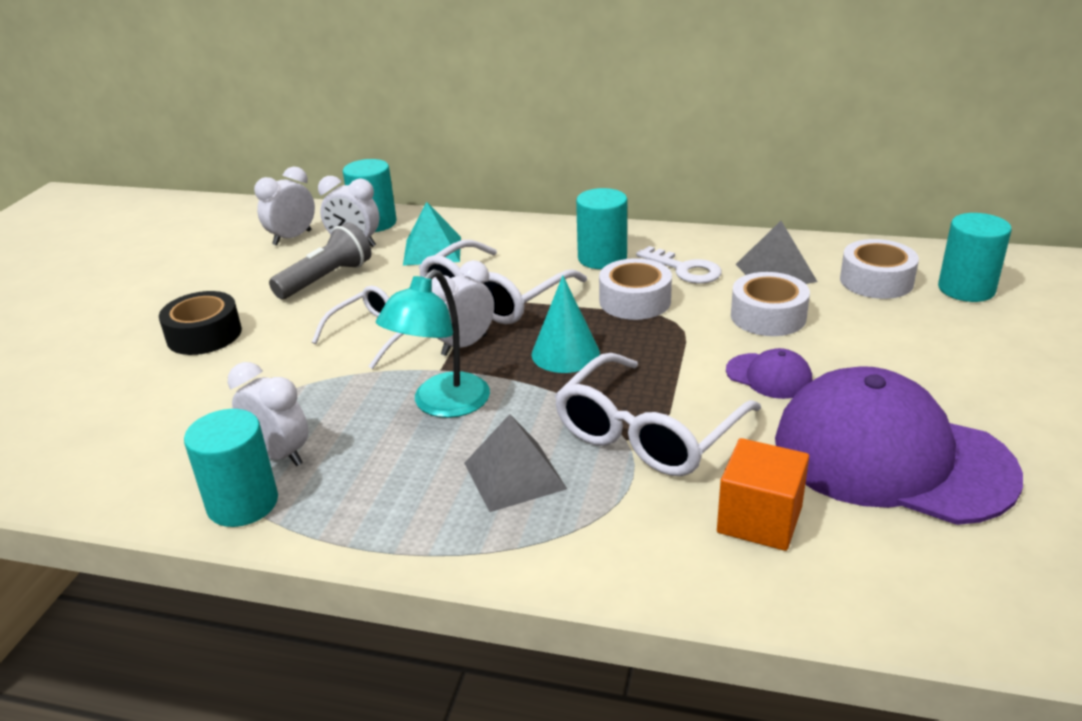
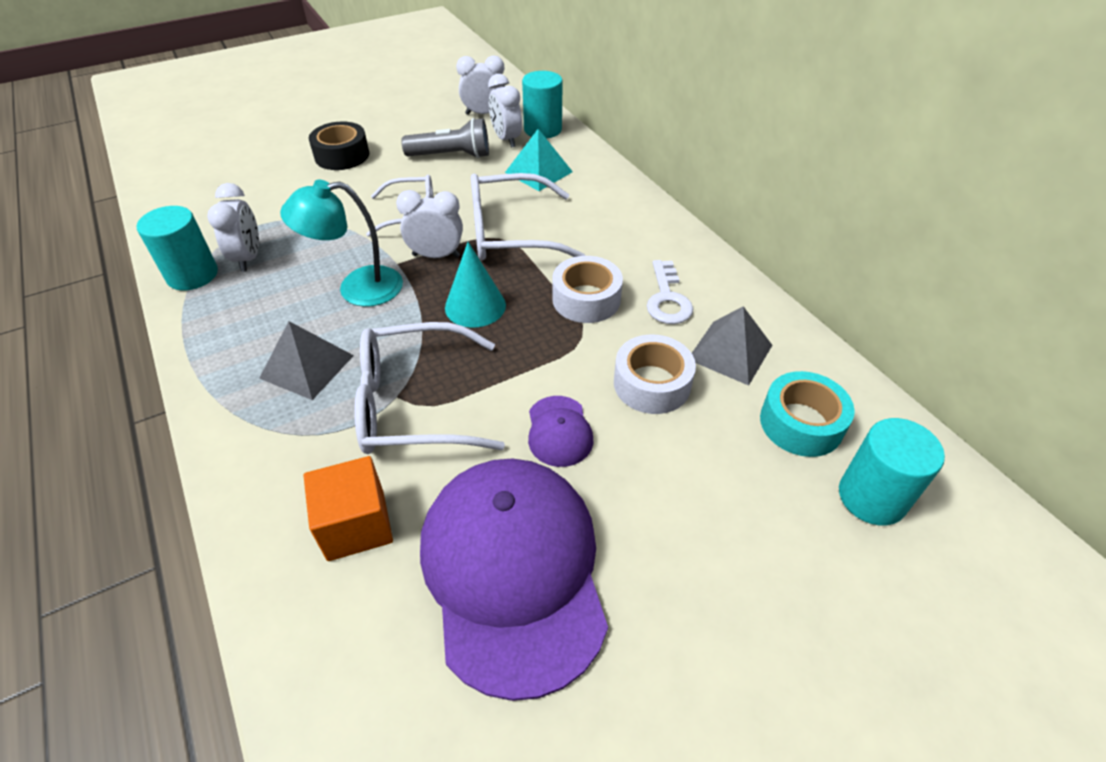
camera: 45 degrees right, 15 degrees up
(602, 258) = (628, 249): turquoise cylinder -> none
(876, 281) = (801, 423): white tape -> turquoise tape

